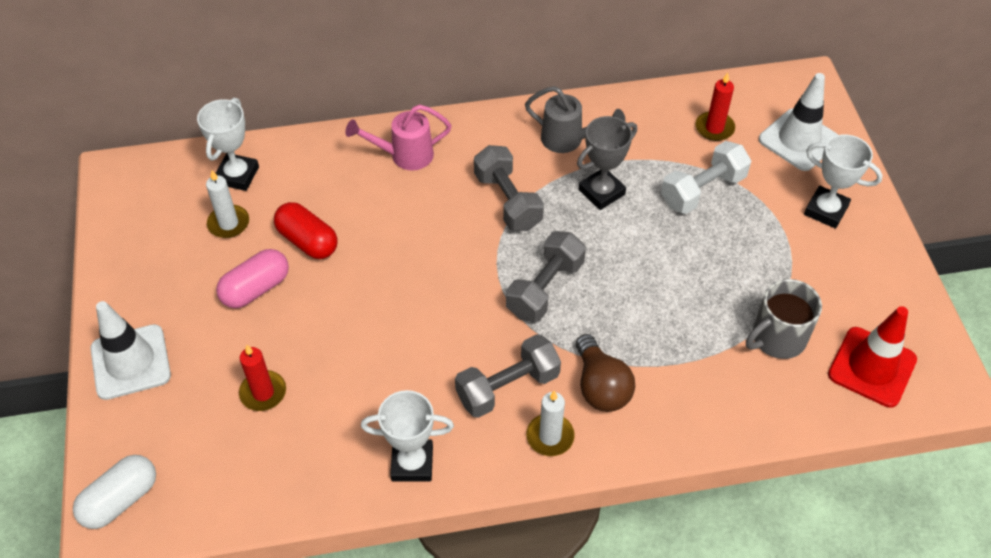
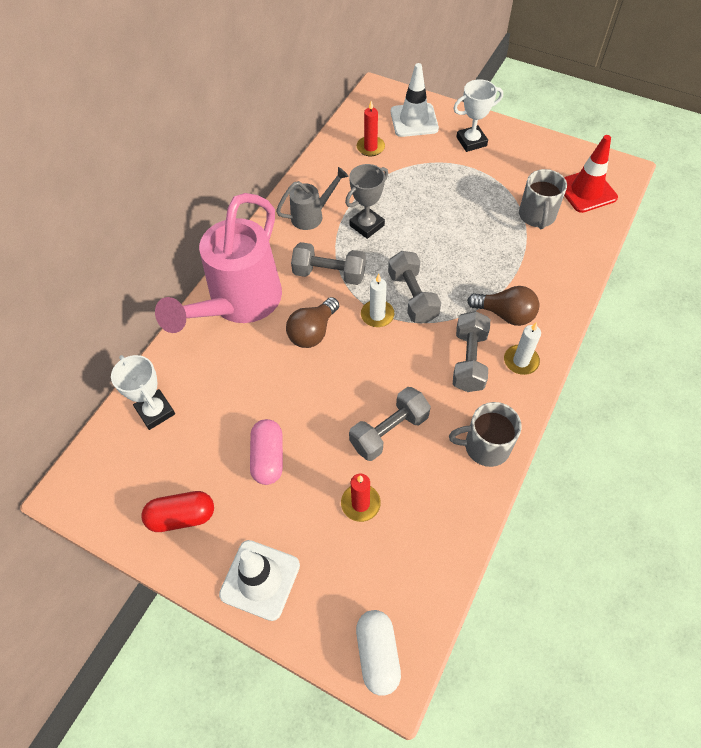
camera: 50 degrees left, 5 degrees up
(228, 223) = (194, 442): white candle -> white candle (377, 315)
(307, 241) = (256, 402): red capsule -> red capsule (182, 516)
(361, 367) = (389, 431): none -> grey dumbbell
(404, 155) = (238, 304): pink watering can -> pink watering can, size x2.09
(412, 463) = (485, 446): white trophy -> grey mug
(424, 233) = (313, 332): none -> brown light bulb
(601, 192) = (367, 225): grey trophy -> grey trophy turned 45 degrees clockwise
(703, 190) = (409, 181): white dumbbell -> none

